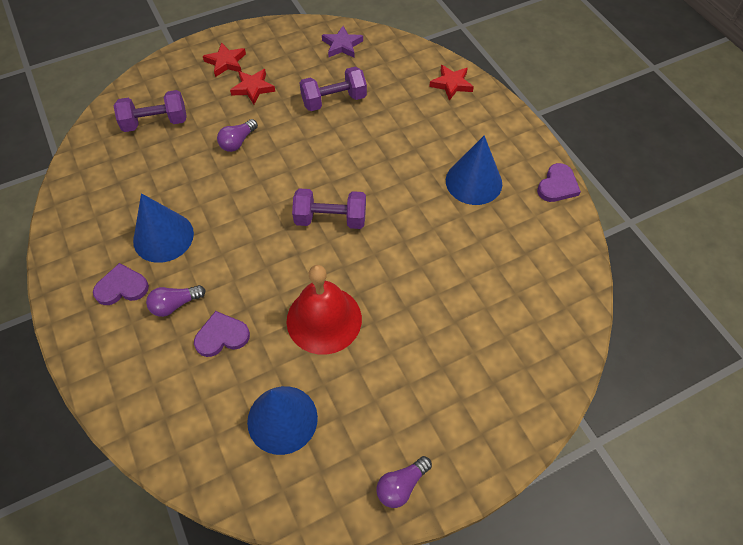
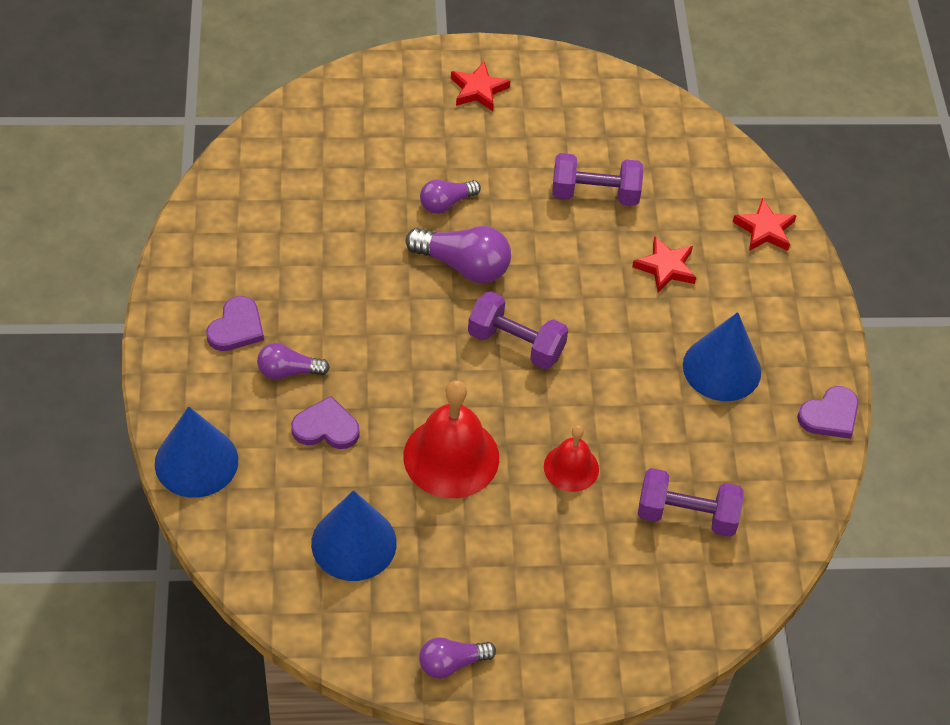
camera: 20 degrees right, 5 degrees down
(122, 287) = (236, 327): purple heart -> purple heart turned 105 degrees clockwise
(155, 122) = (355, 140): purple dumbbell -> purple dumbbell (686, 515)
(163, 237) = (307, 287): blue cone -> blue cone (196, 461)
(253, 88) = (497, 139): red star -> red star (665, 267)
(269, 179) = (463, 266): none -> purple light bulb
(342, 45) = (644, 121): purple star -> none
(411, 291) = (571, 467): none -> red bell

